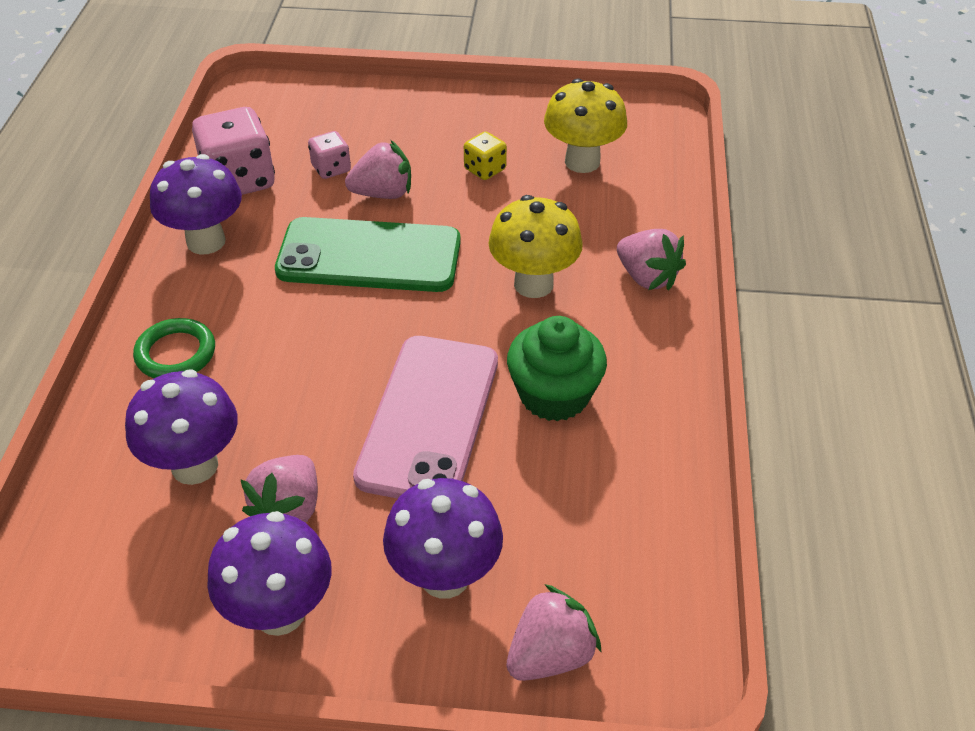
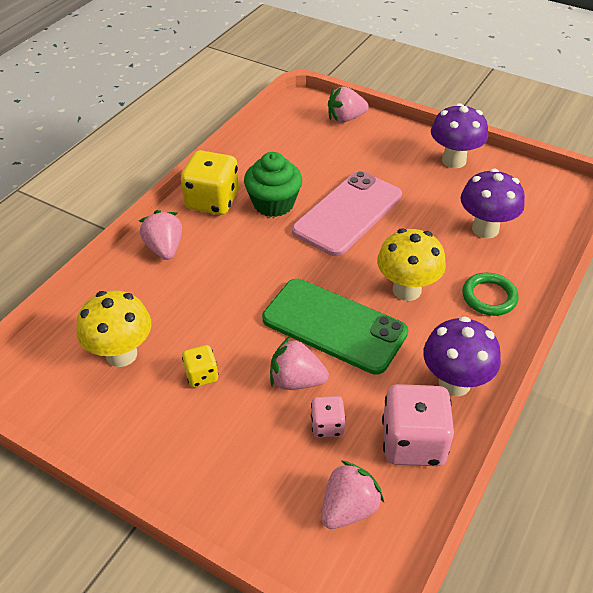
camera: 155 degrees left, 0 degrees up
(289, 509) = (438, 195): pink strawberry -> pink strawberry (348, 508)
(445, 576) = (375, 151): purple mushroom -> none
(533, 284) = (237, 267): yellow mushroom -> yellow mushroom (406, 290)
(648, 367) = (212, 201): none -> yellow dice

